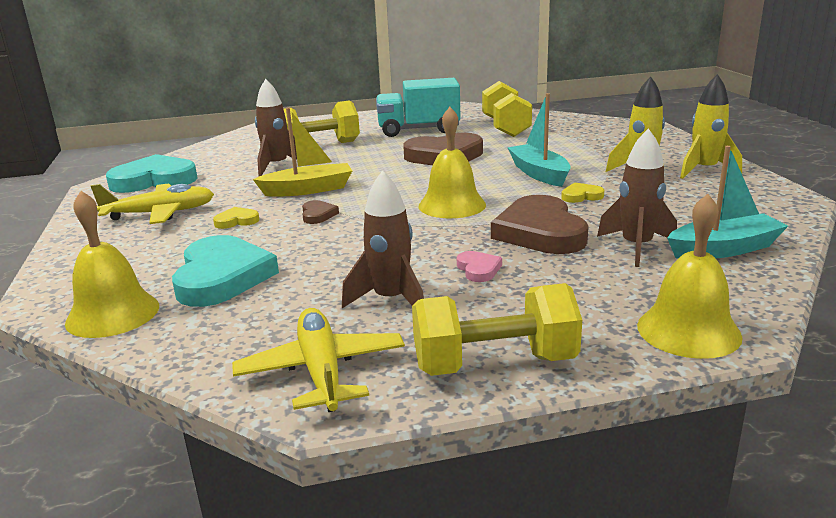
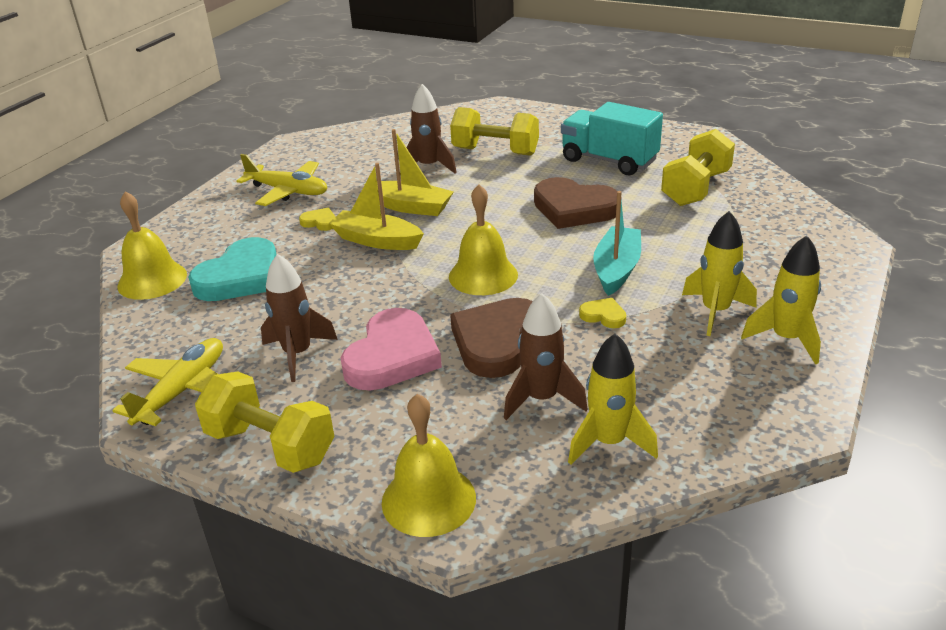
camera: 40 degrees right, 10 degrees up
(154, 180) = (330, 149): turquoise heart -> none
(318, 215) = (377, 240): brown heart -> yellow boat
(478, 269) = (392, 356): pink heart -> pink heart, size x2.24
(724, 249) = (609, 442): turquoise boat -> yellow rocket

